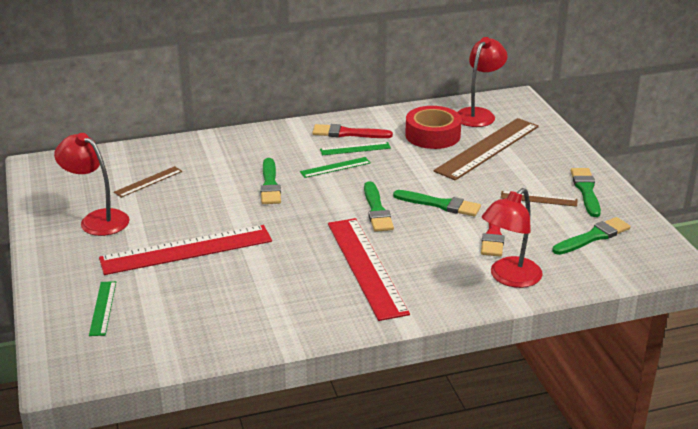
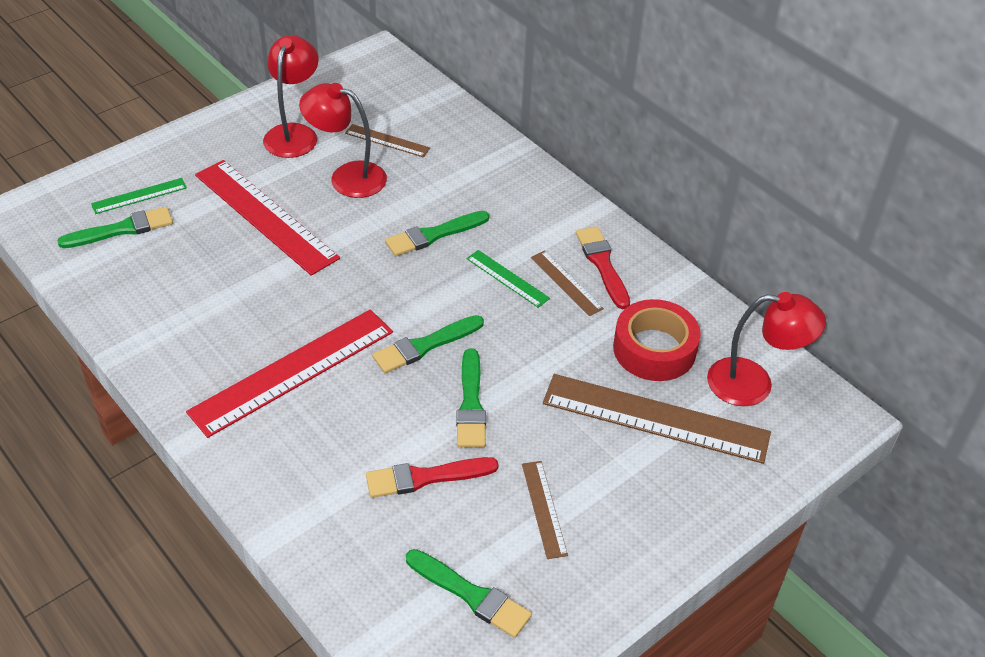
camera: 65 degrees right, 15 degrees up
(355, 149) = (566, 283): green ruler -> brown ruler
(509, 278) = (324, 518): red lamp -> red lamp (347, 177)
(586, 190) = (600, 562): green brush -> green brush (122, 229)

